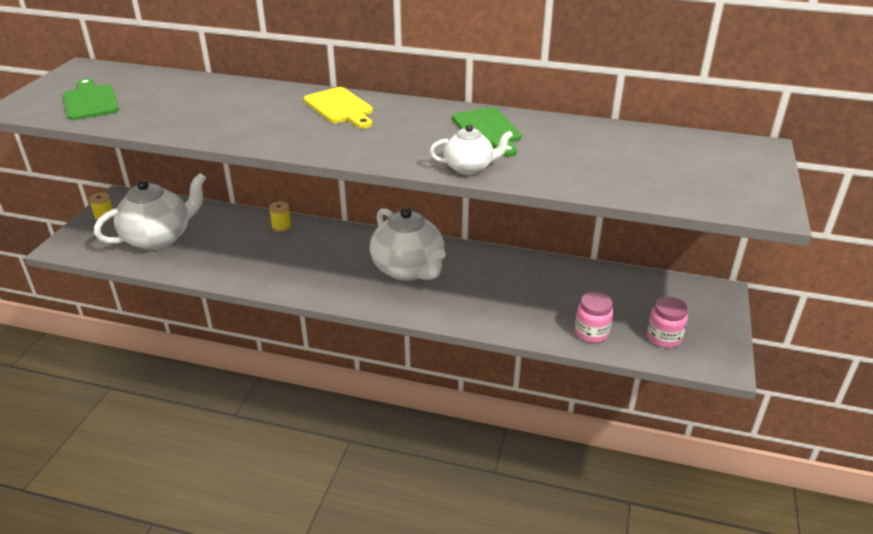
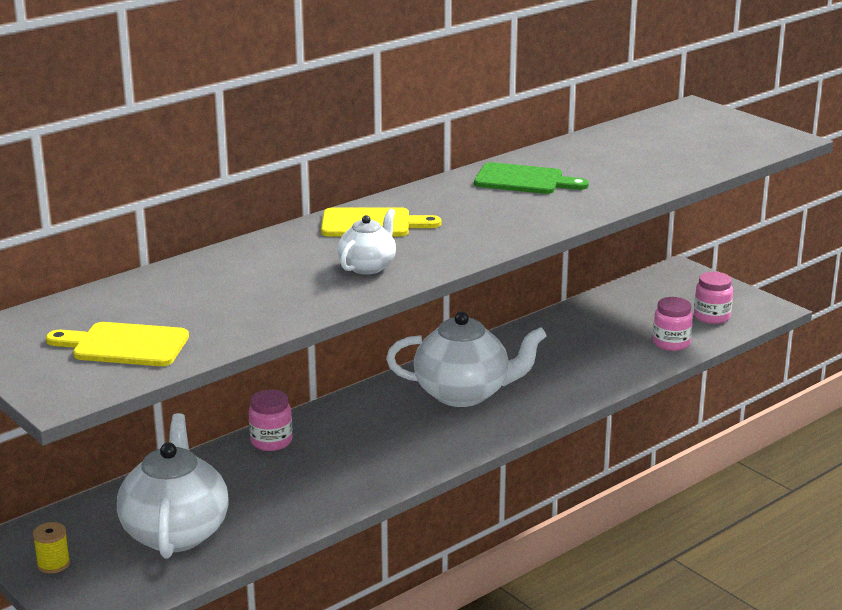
camera: 55 degrees left, 10 degrees down
(90, 101) = (124, 345): green cutting board -> yellow cutting board
(281, 226) = (271, 441): yellow spool -> pink jar
(469, 168) = (588, 207): white teapot -> white teapot (368, 267)

